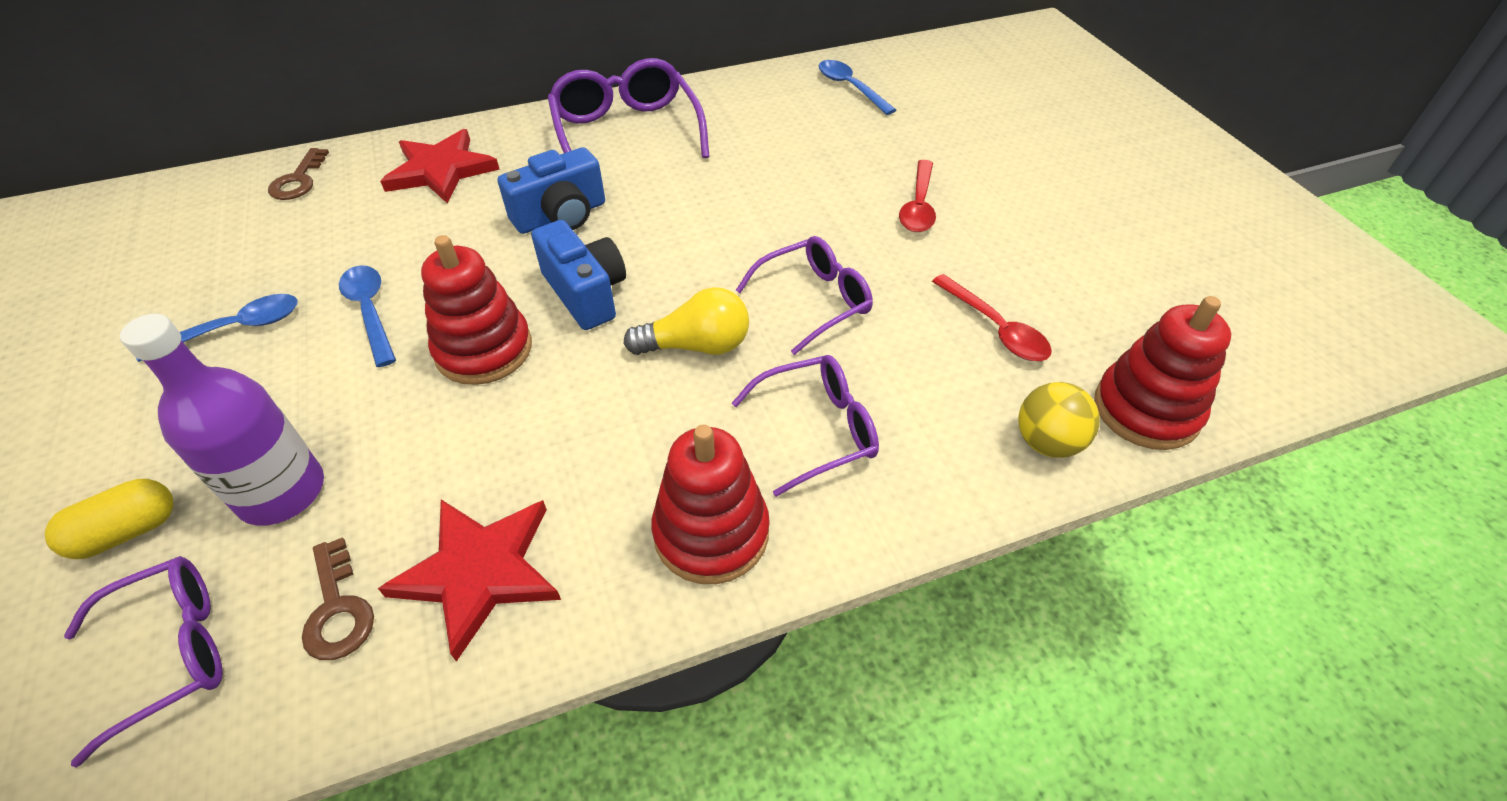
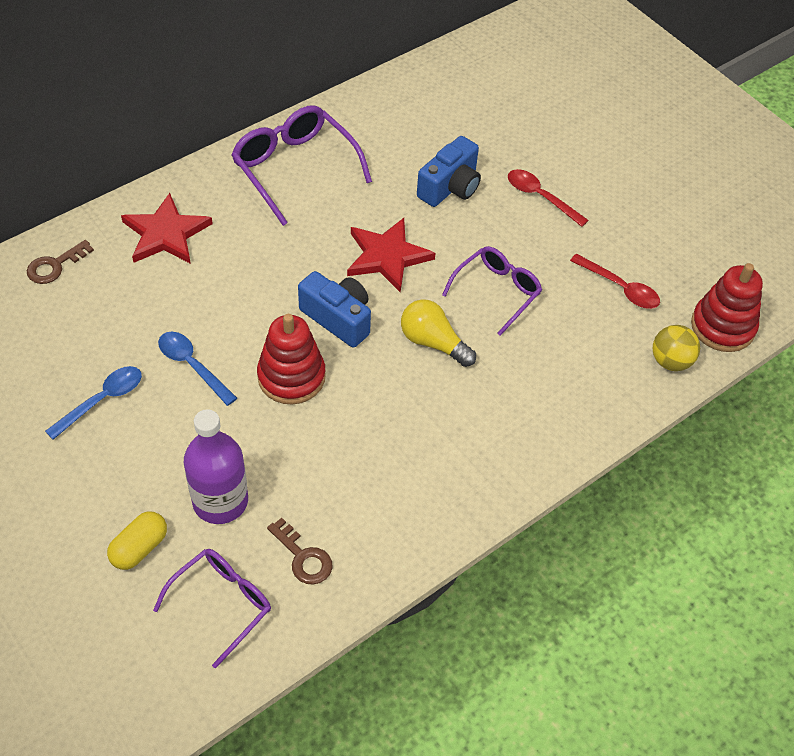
camera: 20 degrees left, 5 degrees up
(298, 180) = (55, 266): brown key -> brown key turned 60 degrees clockwise
(479, 572) = (373, 517): red star -> red star (387, 256)
(561, 216) = (285, 257): blue camera -> blue camera (450, 187)
(696, 346) = (433, 342): yellow light bulb -> yellow light bulb turned 120 degrees counterclockwise
(711, 533) = (497, 462): red stacking toy -> none
(818, 429) = (534, 384): purple glasses -> none
(850, 88) = (451, 89): blue spoon -> none
(918, 206) = (540, 197): red spoon -> red spoon turned 135 degrees clockwise

